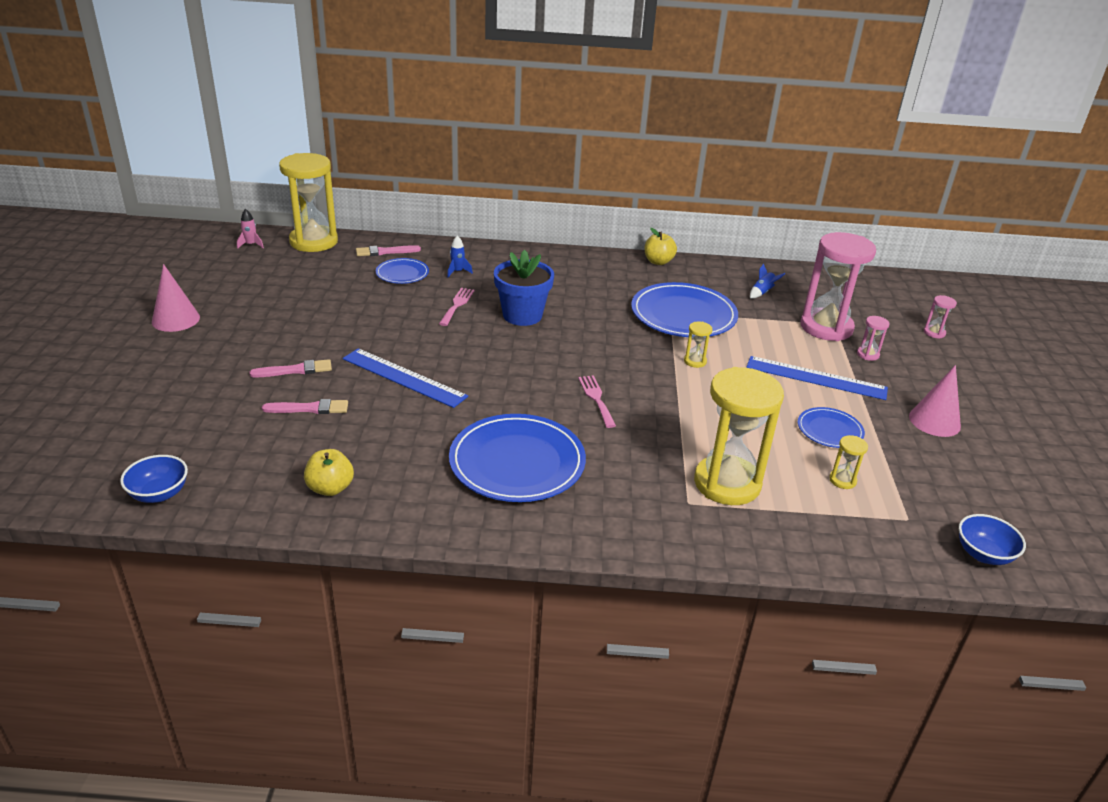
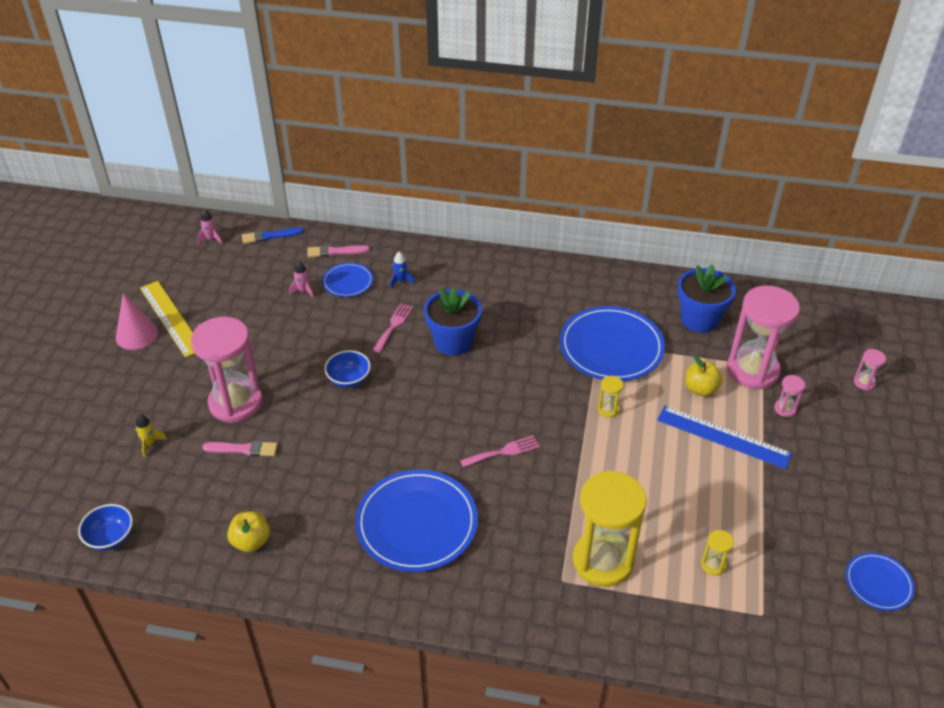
camera: 10 degrees right, 10 degrees up
(199, 408) = (150, 444): none -> yellow rocket
(213, 305) = (171, 318): none -> yellow ruler
(295, 370) = (236, 402): pink brush -> pink hourglass
(313, 242) = (269, 236): yellow hourglass -> blue brush
(356, 281) = (303, 291): none -> pink rocket
(404, 377) = (331, 416): blue ruler -> none
(596, 399) = (503, 452): pink fork -> pink fork turned 75 degrees clockwise
(658, 262) = (602, 273): yellow apple -> yellow apple (700, 389)
(762, 292) = (699, 320): blue rocket -> blue flower pot
(829, 430) = (718, 504): blue plate -> blue plate (878, 583)
(934, 421) = (826, 498): pink cone -> none
(983, 554) = (822, 660): blue bowl -> blue bowl (349, 379)

